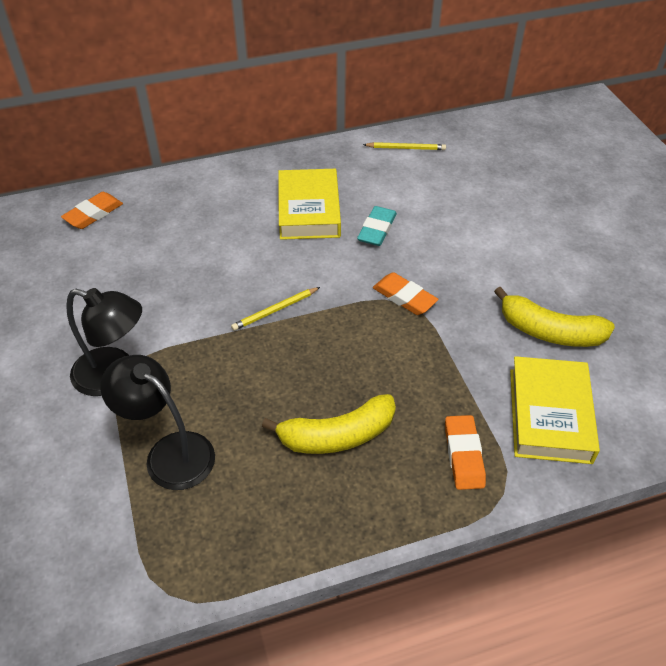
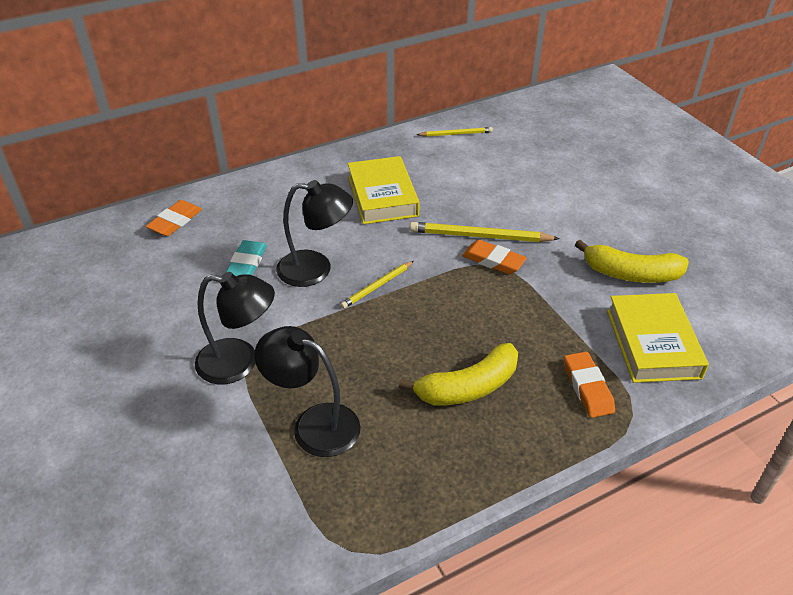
camera: 10 degrees left, 5 degrees down
(218, 283) = (316, 269): none -> black lamp
(377, 229) = (450, 206): turquoise eraser -> turquoise eraser (247, 263)
(398, 268) = (480, 236): none -> yellow pencil

